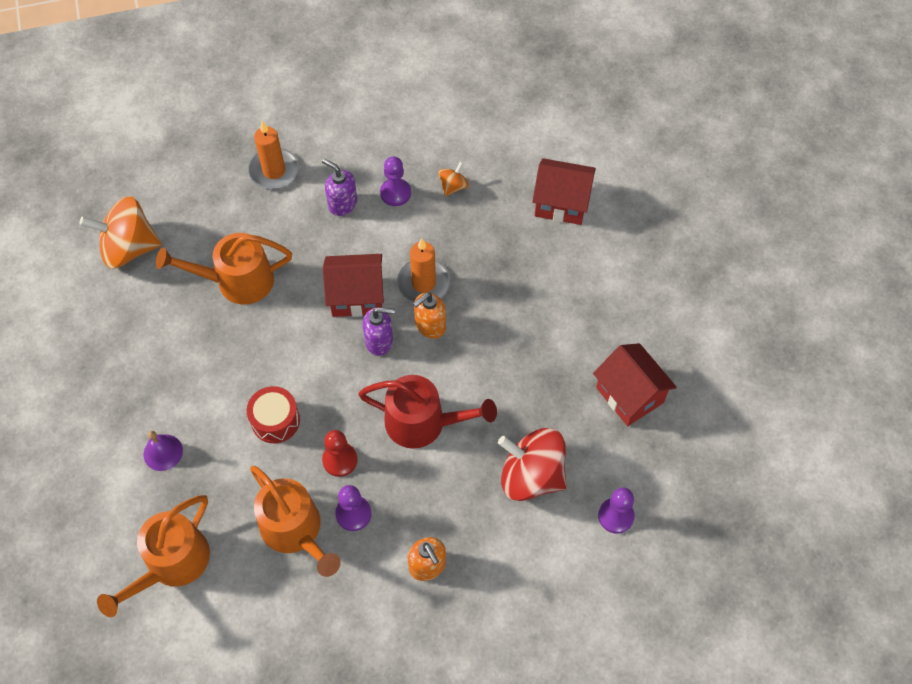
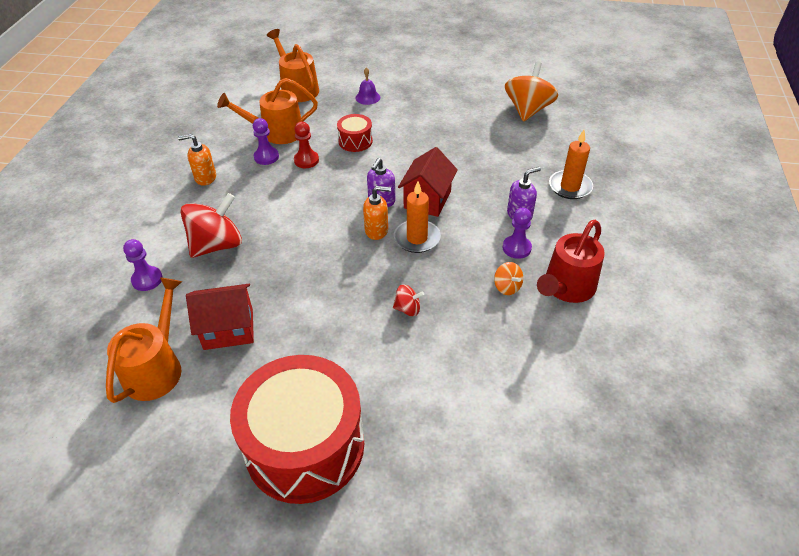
camera: 115 degrees right, 15 degrees down
(237, 281) = (474, 148): orange watering can -> orange watering can (156, 368)
(423, 423) = (302, 204): red watering can -> red watering can (566, 287)
(430, 325) = (376, 230): orange soap dispenser -> orange soap dispenser turned 105 degrees clockwise
(522, 255) = (408, 309): none -> red spinning top
(561, 203) = (450, 360): red house -> none
(700, 272) = (305, 446): none -> red drum

